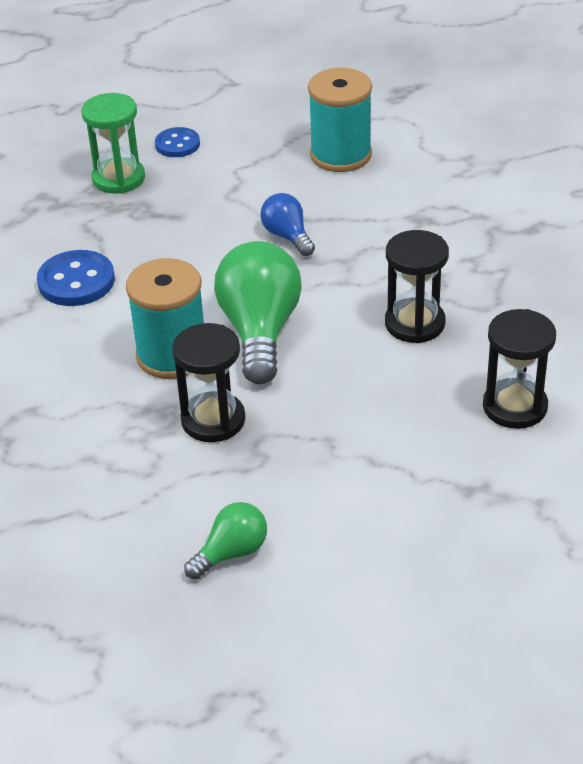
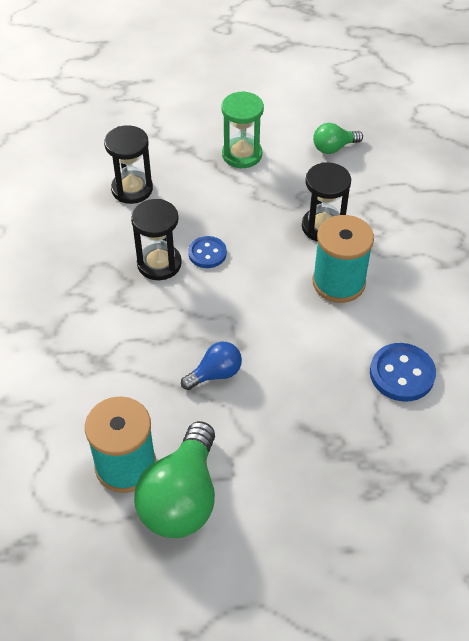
camera: 165 degrees left, 10 degrees up
(118, 178) = (347, 498): green hourglass -> green hourglass (242, 155)
(177, 144) = (277, 535): blue button -> blue button (207, 253)
(260, 331) = (270, 286): green light bulb -> green light bulb (182, 498)
(287, 236) = (215, 374): blue light bulb -> blue light bulb turned 105 degrees counterclockwise

